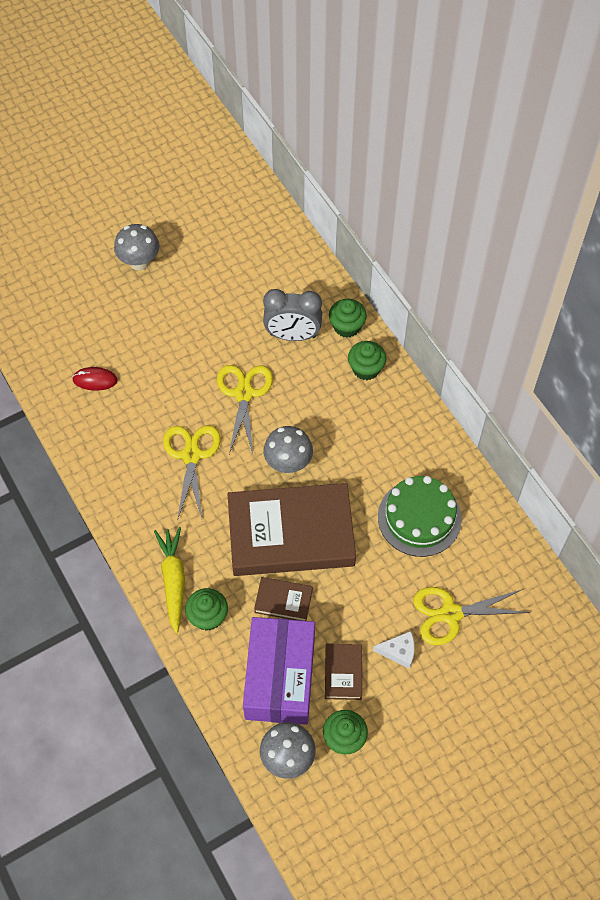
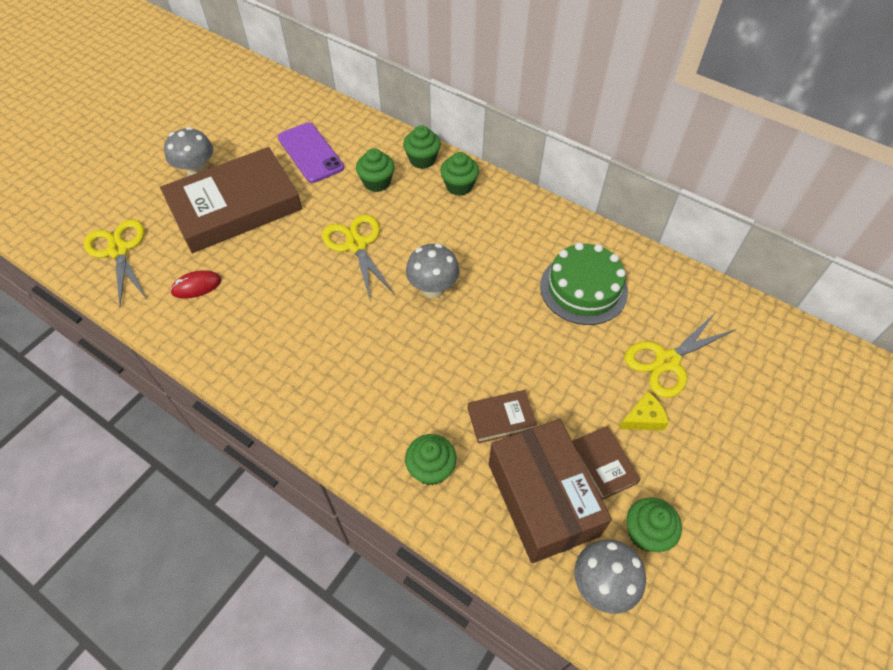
camera: 25 degrees left, 5 degrees down
(173, 580) = (374, 447): yellow carrot -> none
(191, 455) = (332, 318): yellow scissors -> yellow scissors (119, 250)
(247, 279) = (310, 153): none -> purple phone
(280, 677) = (542, 499): purple box -> brown box
(291, 534) = (472, 351): brown book -> brown book (235, 206)
(292, 335) = (377, 182): grey clock -> green cupcake
(398, 651) = (643, 418): white cheese -> yellow cheese

